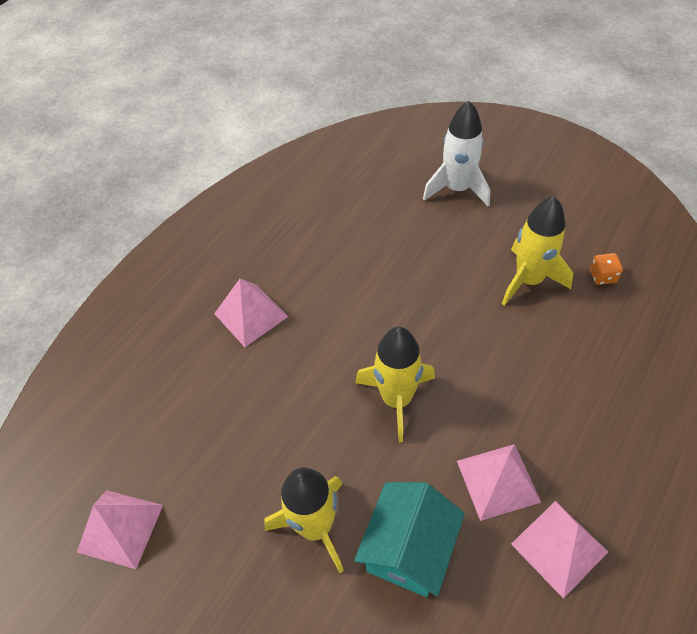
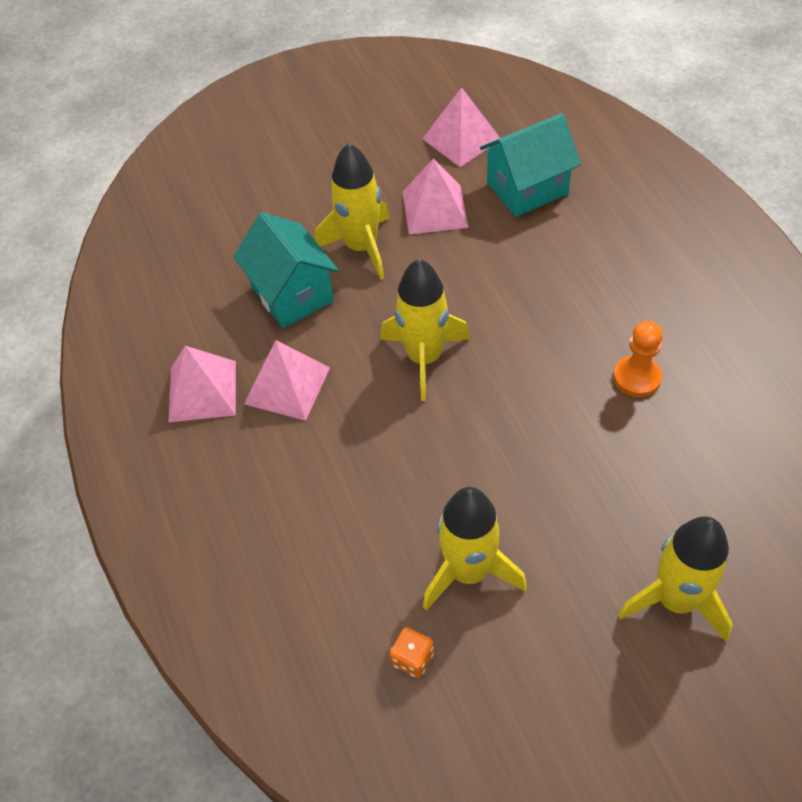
camera: 125 degrees right, 0 degrees up
(165, 431) = (527, 188): none -> turquoise house
(250, 315) = (614, 292): pink pyramid -> pink pyramid (435, 209)
(319, 269) = (637, 377): none -> orange pawn
(457, 189) = (675, 600): white rocket -> yellow rocket

